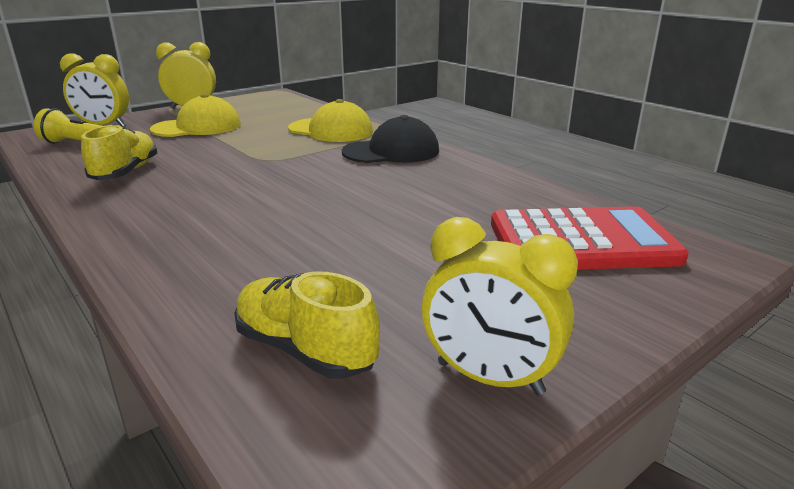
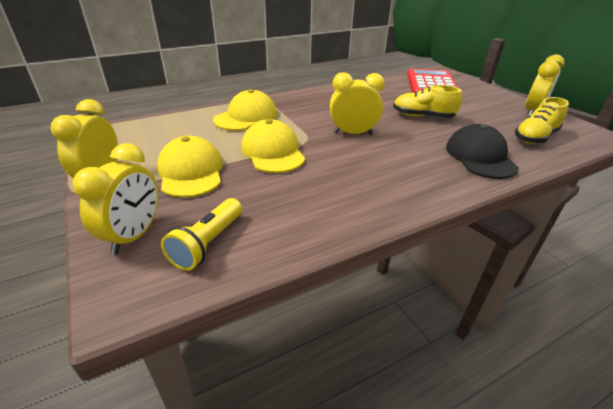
camera: 80 degrees left, 10 degrees up
(125, 172) = (319, 199): yellow shoe -> yellow shoe (423, 116)
(237, 148) = (272, 152): none -> yellow cap
(293, 180) = (353, 133): none -> yellow clock
(391, 151) = (306, 103): black cap -> black cap (480, 157)

